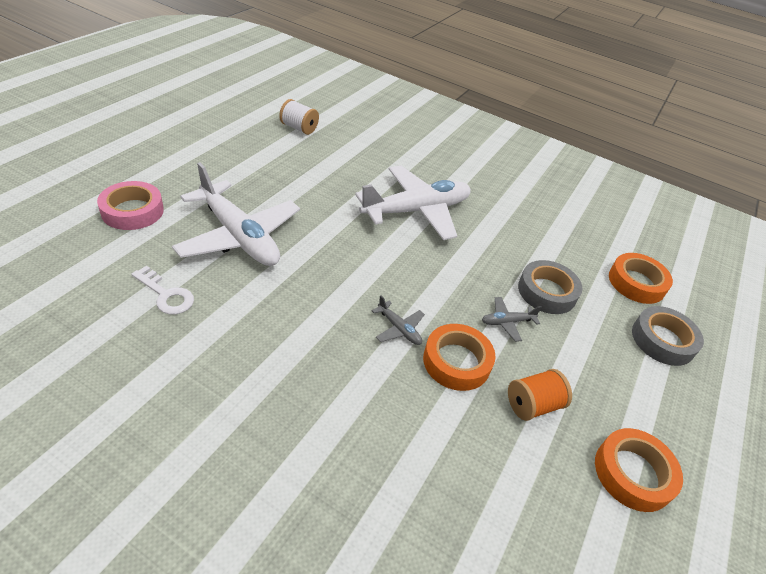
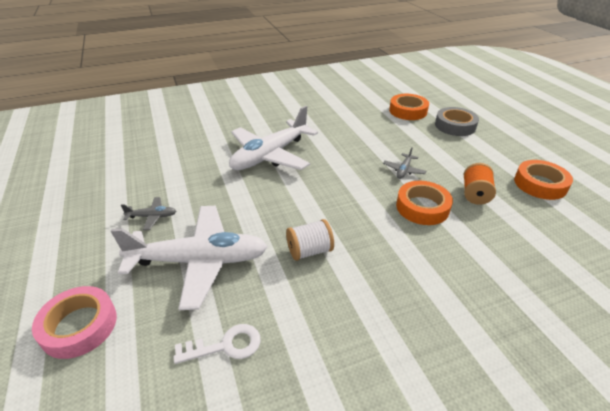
camera: 45 degrees left, 5 degrees down
(299, 128) = (107, 166): white spool -> white spool (309, 251)
(399, 329) = (375, 219): grey plane -> grey plane (152, 216)
(417, 210) = (270, 155): white plane -> white plane turned 150 degrees counterclockwise
(547, 292) = (390, 143): grey tape -> none

